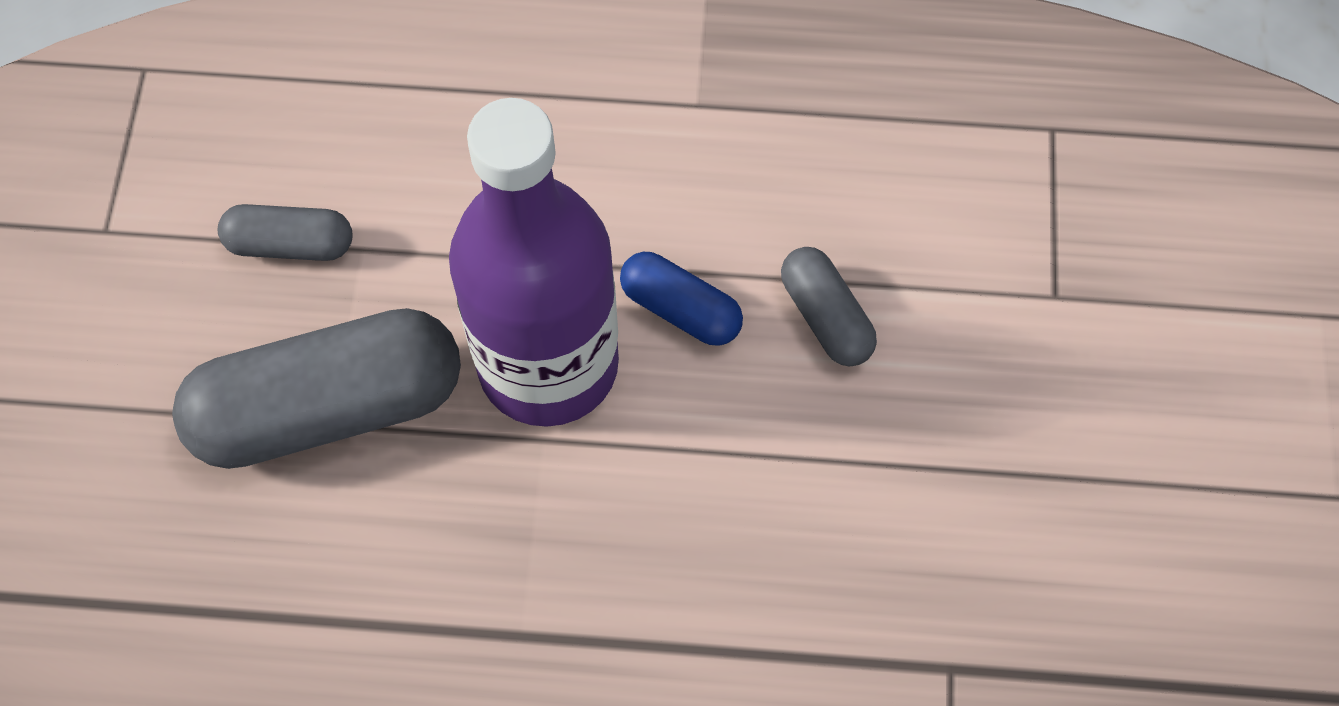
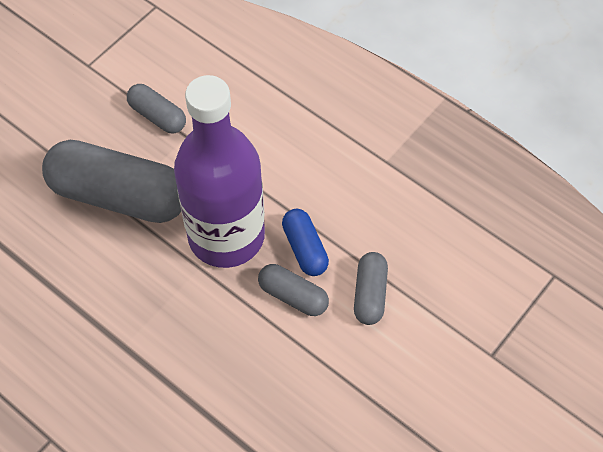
camera: 35 degrees right, 5 degrees down
(718, 391) = (293, 296): none -> grey capsule

